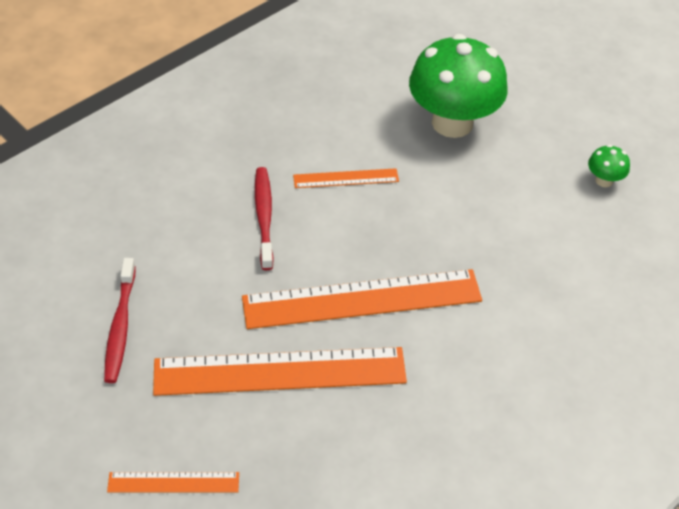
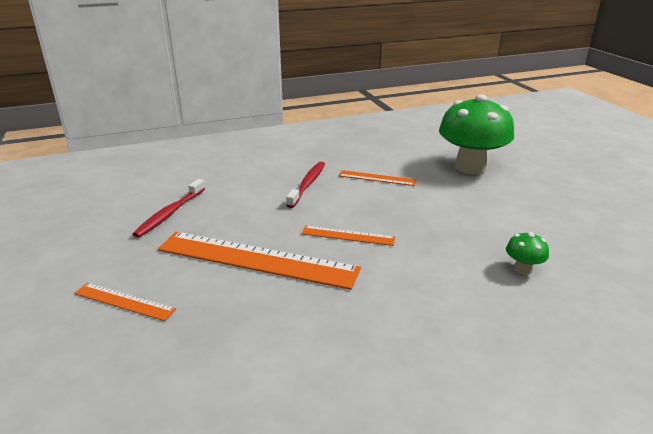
camera: 25 degrees right, 20 degrees down
(362, 299) = (348, 235): orange ruler -> orange ruler, size x0.48
(604, 180) = (584, 213): green mushroom -> green mushroom (523, 269)

